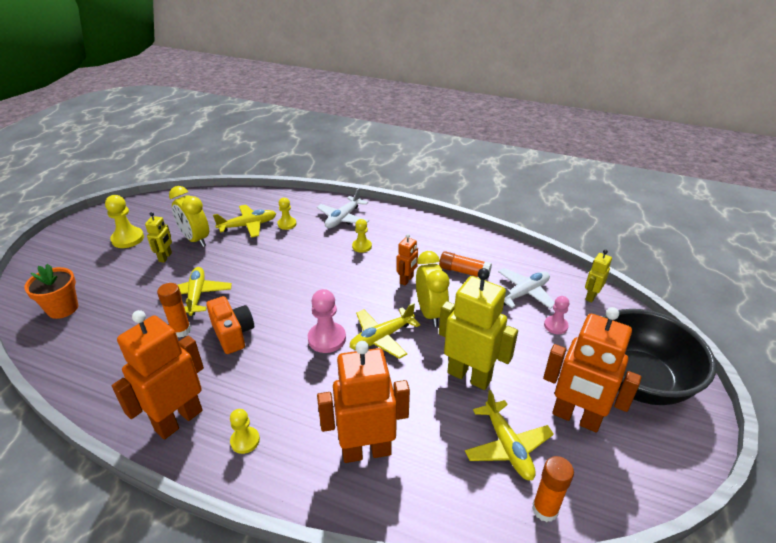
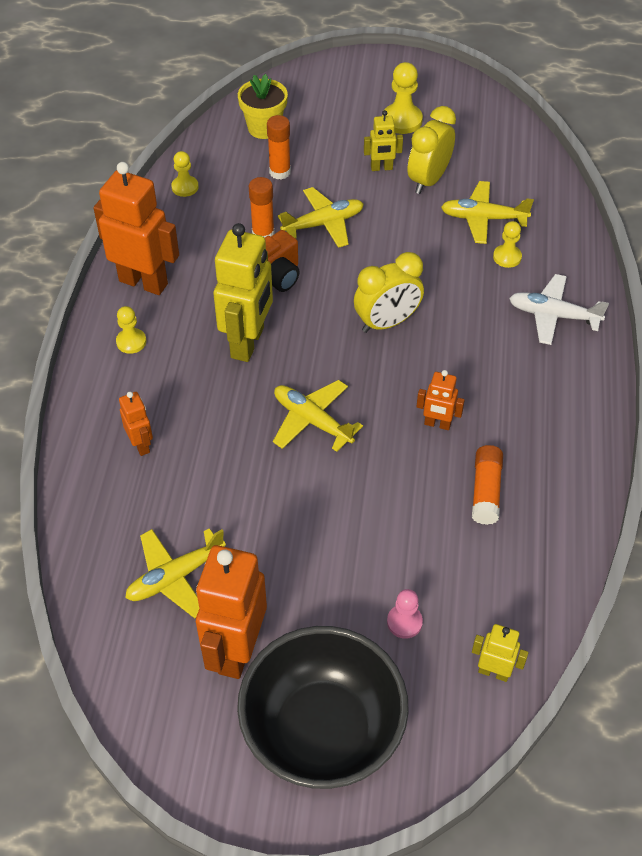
camera: 75 degrees right, 15 degrees up
(63, 308) = (264, 128): orange flower pot -> yellow flower pot
(248, 226) = (483, 218): yellow plane -> yellow plane turned 135 degrees clockwise
(327, 339) = (292, 367): pink pawn -> none
(362, 246) = (493, 355): yellow pawn -> yellow pawn (185, 187)
(366, 451) = (141, 445): orange robot -> orange robot, size x0.50
(430, 313) = (376, 464): yellow clock -> yellow clock (387, 323)
(469, 376) = (274, 525): yellow robot -> yellow robot (248, 343)
(524, 293) = (464, 575): white plane -> none
(545, 509) = (101, 620): orange glue stick -> orange glue stick (280, 172)

